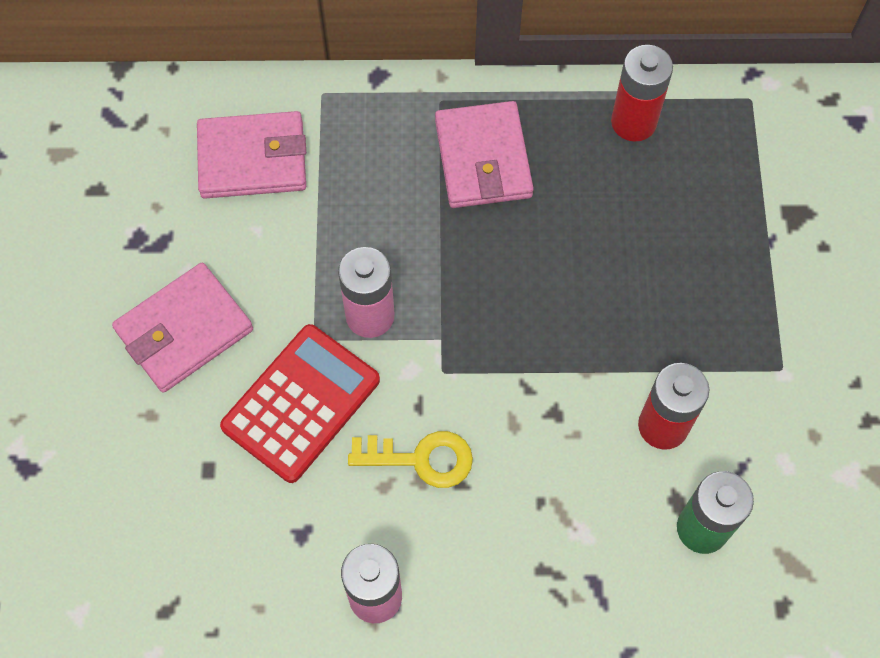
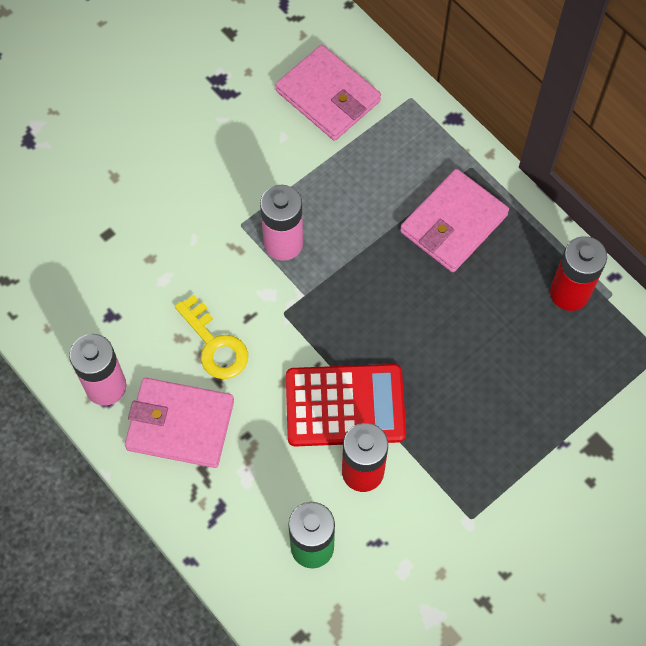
camera: 50 degrees right, 0 degrees up
(184, 331) = (182, 151): pink wallet -> pink wallet (180, 425)
(301, 403) = (192, 250): red calculator -> red calculator (345, 406)

